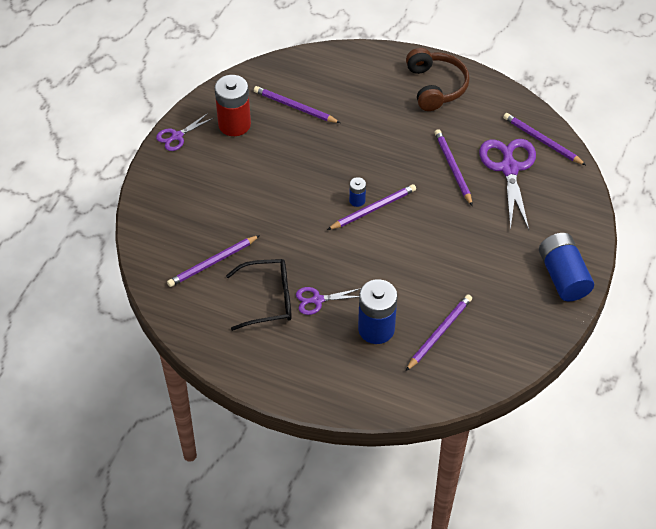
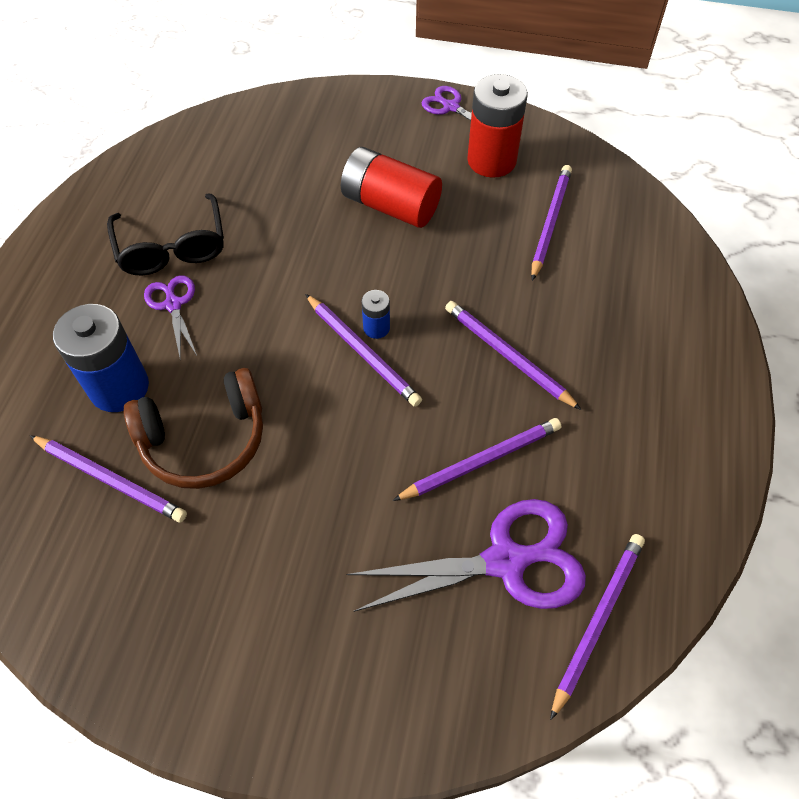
camera: 80 degrees right, 5 degrees up
(213, 263) = (232, 179): purple pencil -> purple pencil (507, 356)
(260, 181) = (390, 205): none -> red battery
(436, 86) = (672, 411): brown headphones -> brown headphones (204, 440)
(563, 276) = (248, 691): blue battery -> none

